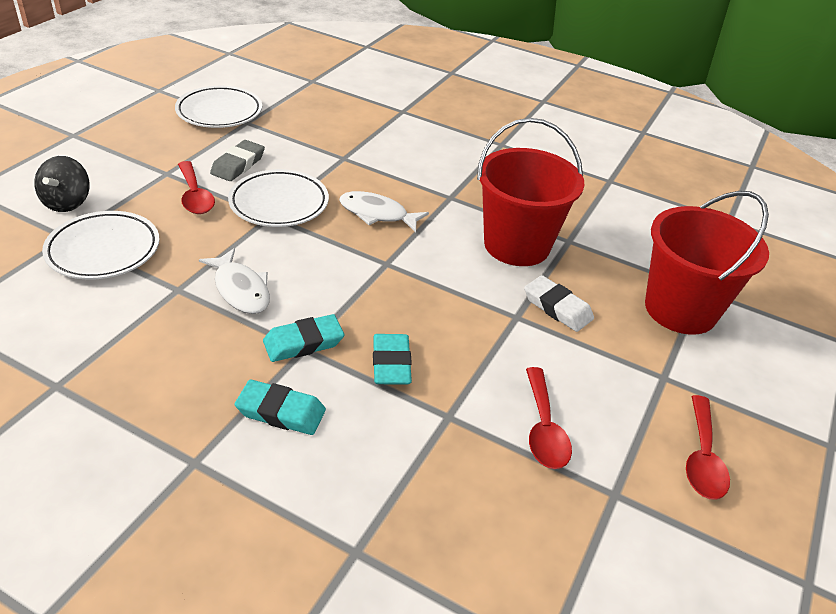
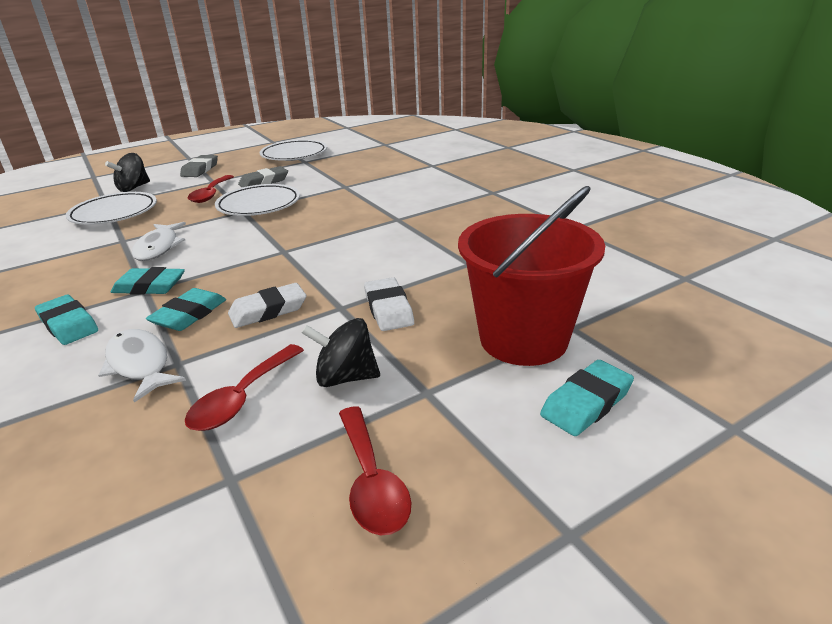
camera: 35 degrees right, 10 degrees down
(121, 155) = (200, 170): none -> grey eraser
(377, 214) = (321, 221): white fish -> white fish (139, 365)
(459, 338) = (268, 310): none -> white eraser
(516, 245) = (412, 258): red bucket -> none
(597, 383) = (345, 377): none -> black spinning top
(702, 458) = (371, 481): red spoon -> red spoon turned 60 degrees counterclockwise
(763, 352) = (586, 403): none -> turquoise eraser

